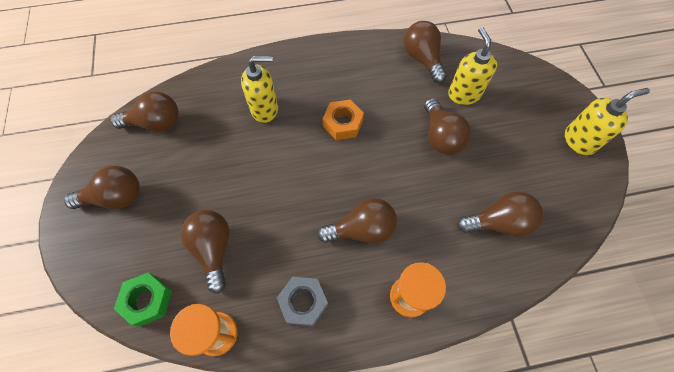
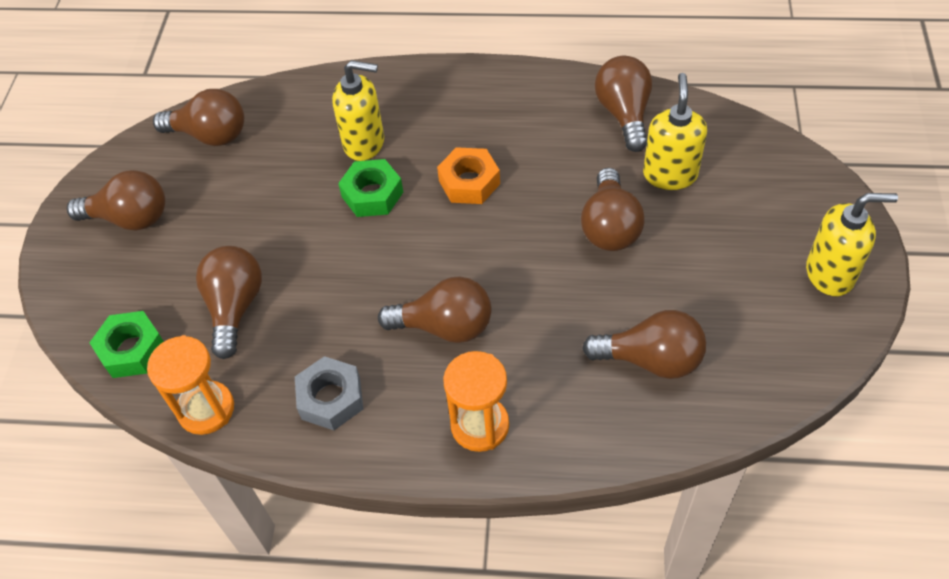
camera: 20 degrees right, 10 degrees down
(282, 144) = (372, 194): none -> green nut

